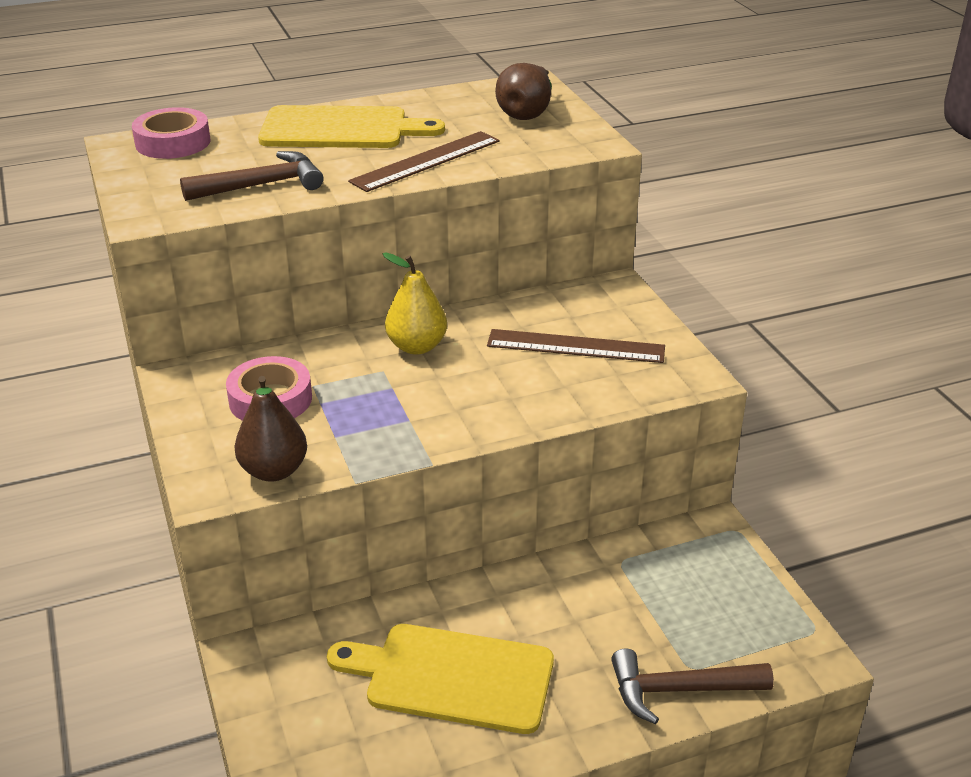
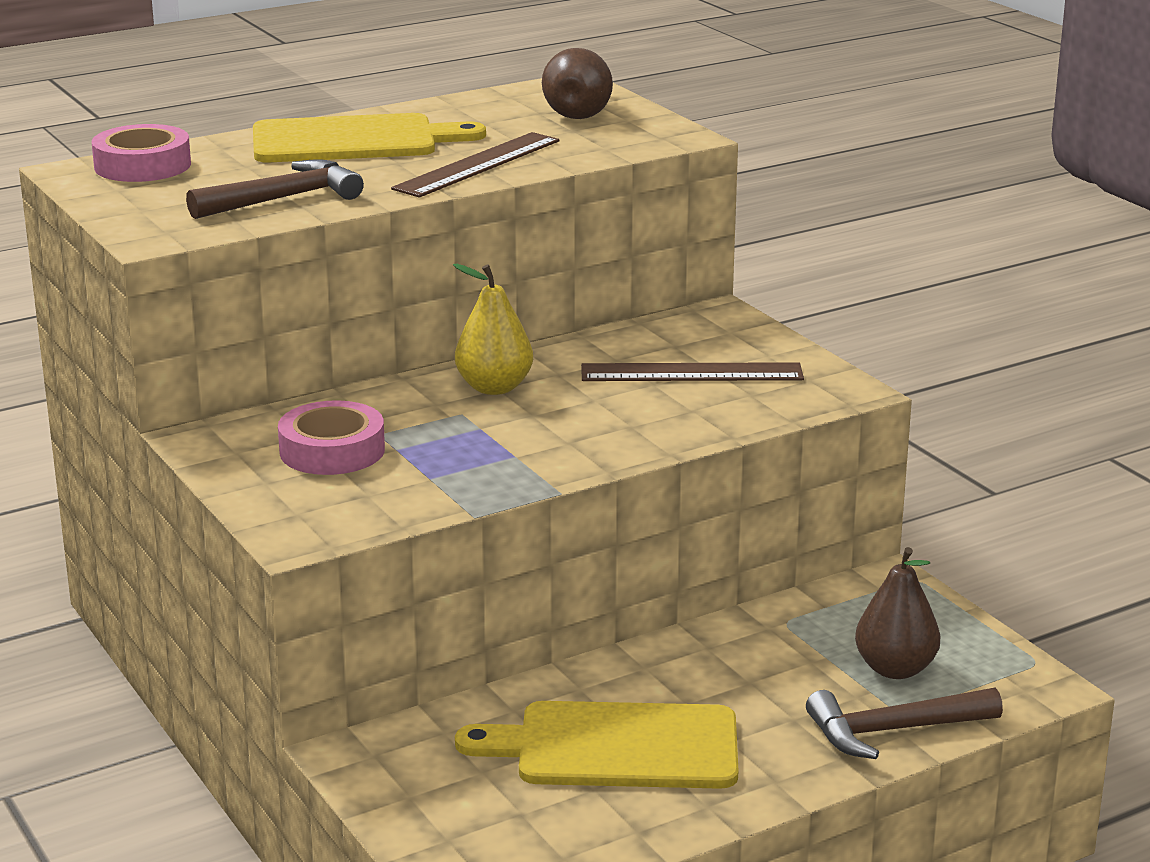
camera: 10 degrees left, 10 degrees down
(274, 471) = (369, 514): brown pear -> brown pear (895, 669)

